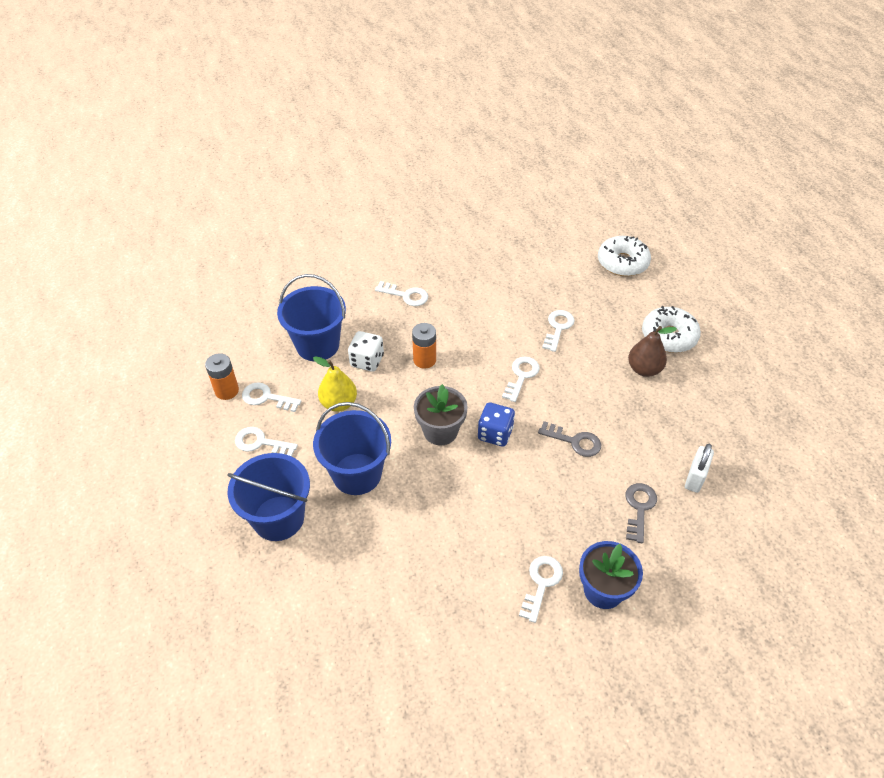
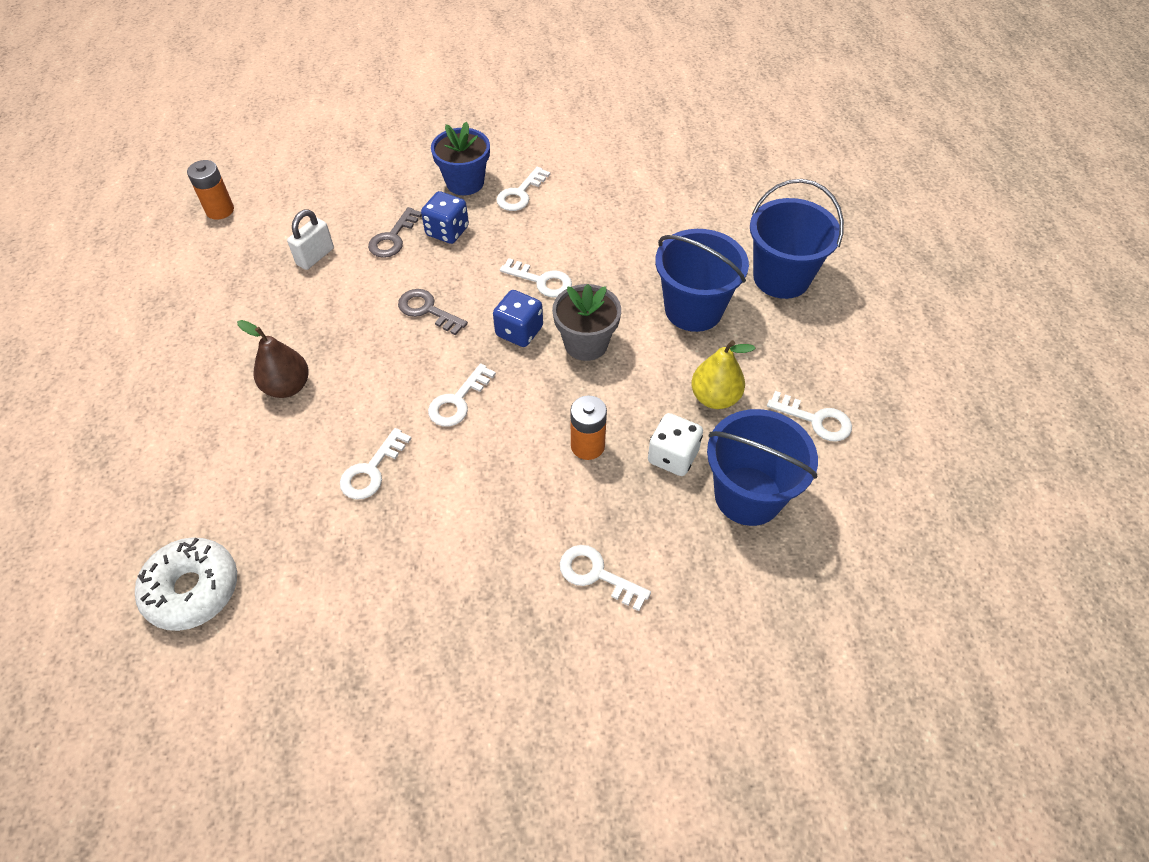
camera: 170 degrees left, 5 degrees up
(227, 391) = (875, 438): orange battery -> orange battery (220, 210)
(261, 443) = (813, 360): white key -> white key (541, 281)
(593, 523) = (447, 231): none -> blue dice
(669, 336) = (218, 431): white donut -> none

